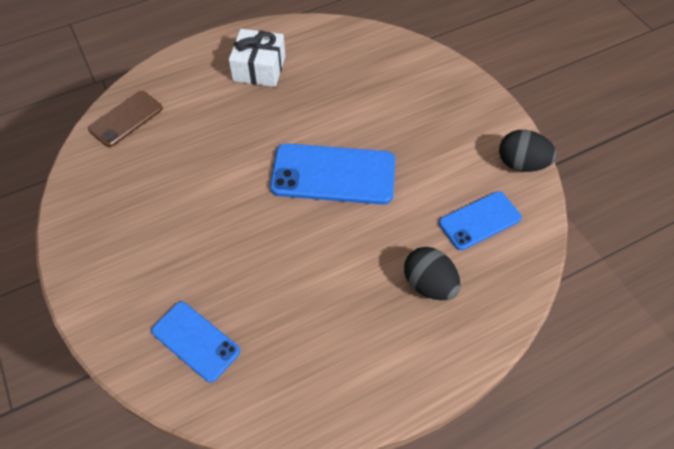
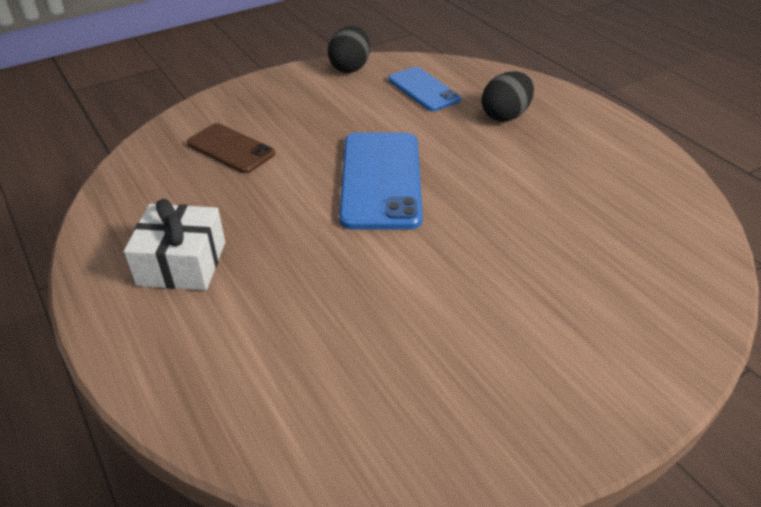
camera: 95 degrees left, 15 degrees down
(126, 119) = (287, 424): brown phone -> brown phone (230, 148)
(195, 341) = (647, 266): blue phone -> none

